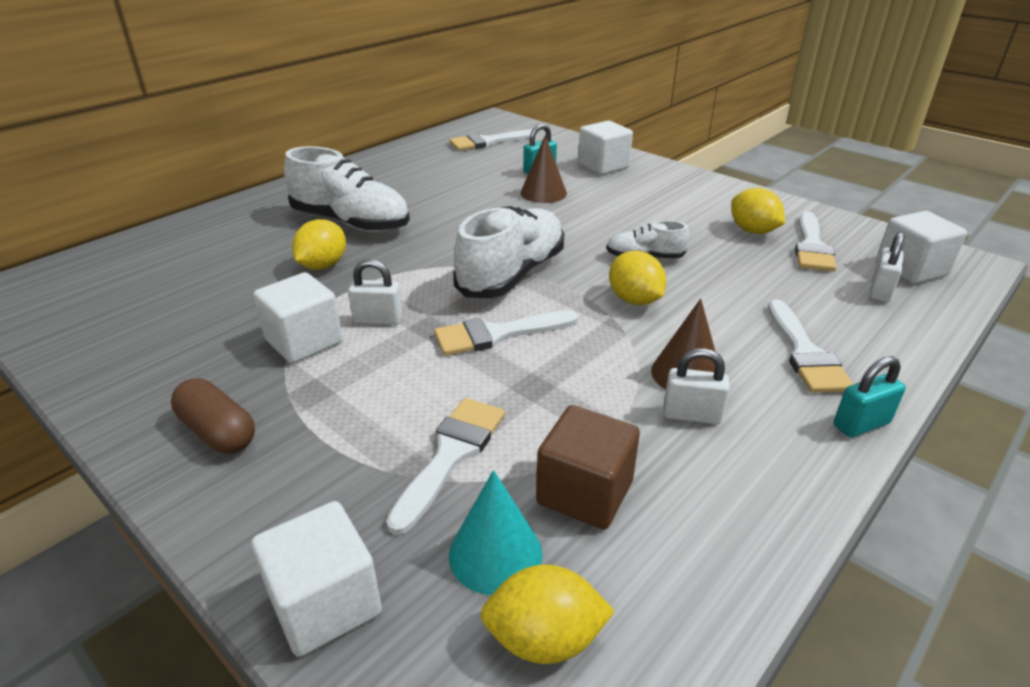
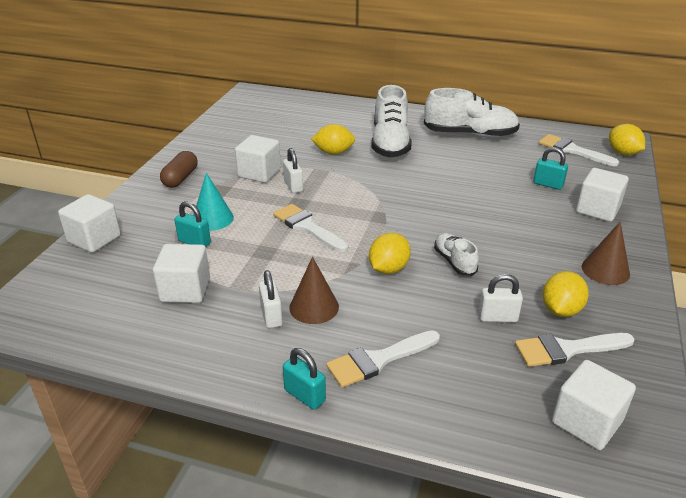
camera: 65 degrees right, 0 degrees up
(451, 455) = (194, 242): white brush -> turquoise padlock
(495, 554) = (134, 273): turquoise cone -> turquoise cone (212, 218)
(512, 274) = (379, 214): white shoe -> white shoe (470, 134)
(543, 193) = (511, 195): brown cone -> brown cone (605, 270)
(544, 639) = (90, 299): yellow lemon -> yellow lemon (623, 153)
(585, 492) = (185, 290): brown cube -> white cube
(880, 291) = (517, 400): white padlock -> white padlock (497, 317)

